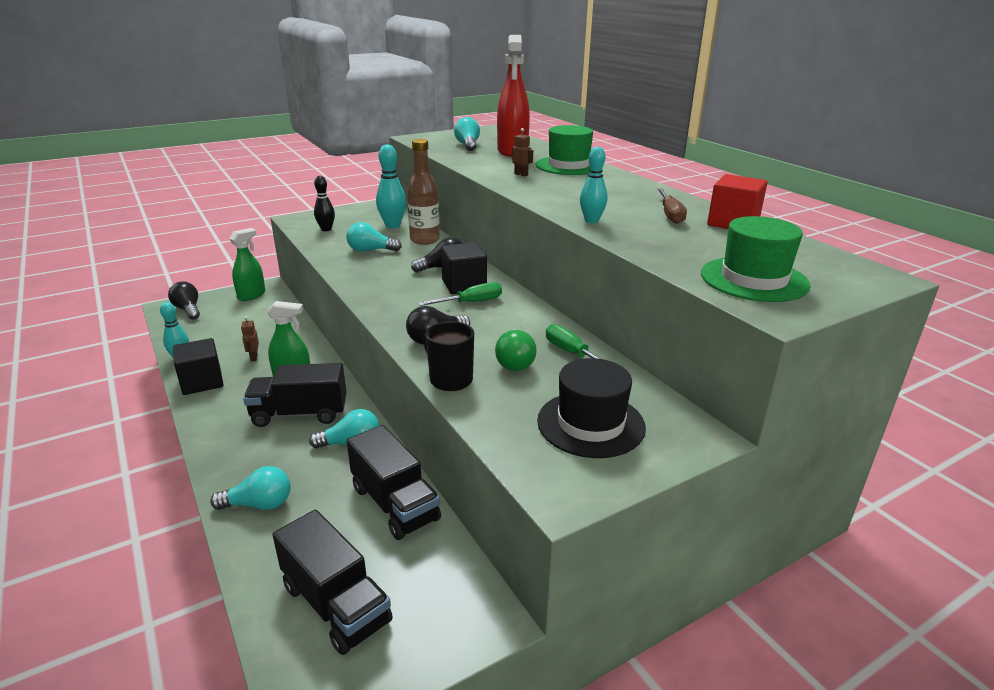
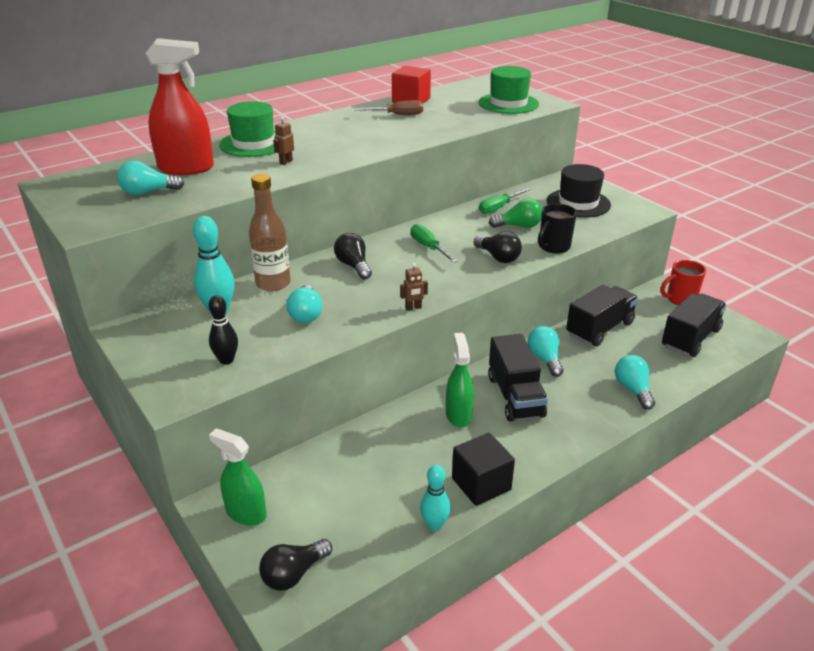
camera: 95 degrees left, 5 degrees up
(253, 357) = (422, 457): brown robot -> brown robot (413, 308)
(450, 630) = (680, 299): none -> red mug
(464, 285) = (392, 253): black cube -> none
(591, 221) = (419, 137): turquoise bowling pin -> none

